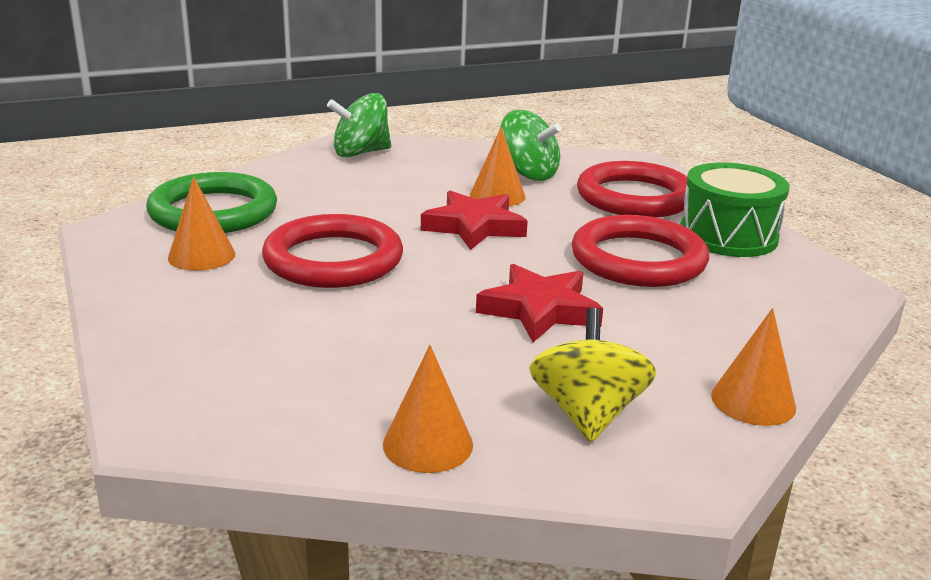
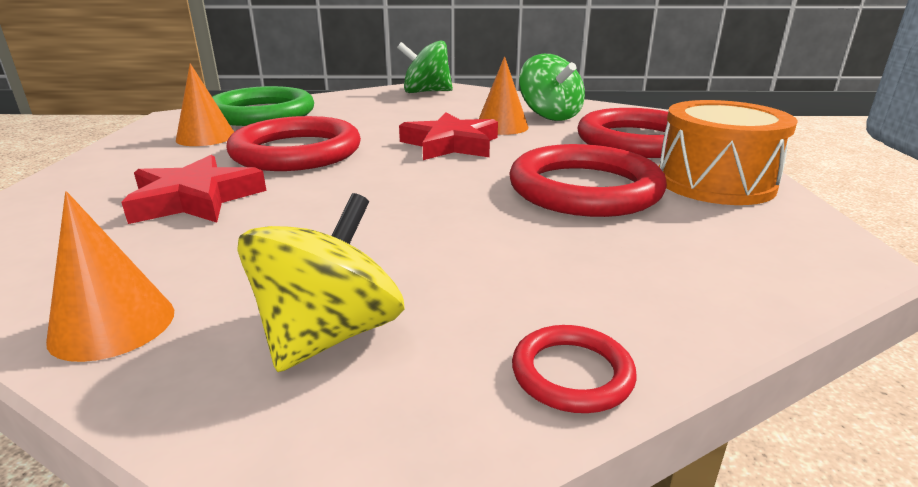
camera: 25 degrees right, 0 degrees up
(540, 310) = (422, 216): red star -> red star (195, 199)
(728, 236) = (715, 182): green drum -> orange drum
(753, 401) = (572, 373): orange cone -> red ring

